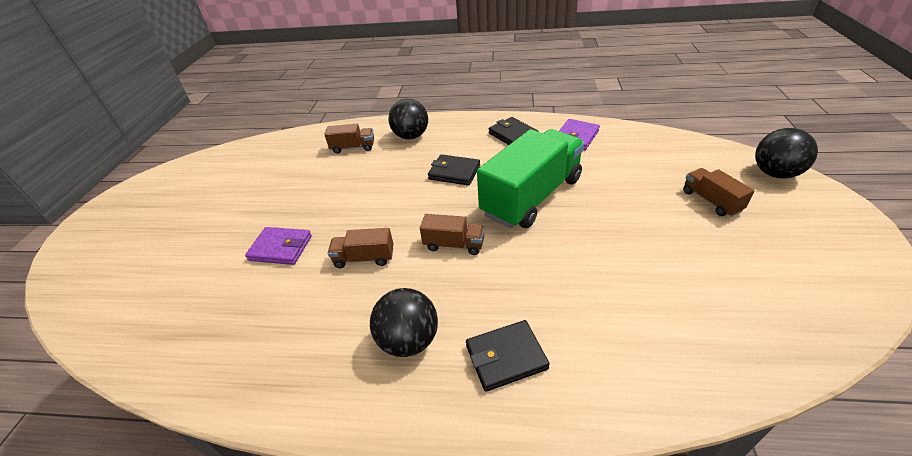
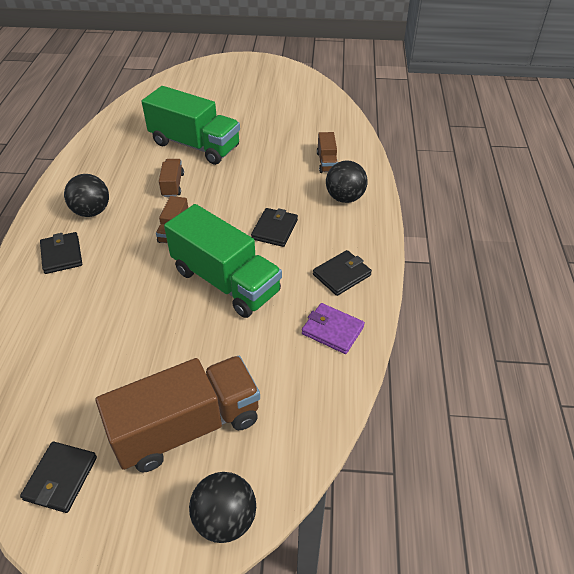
camera: 85 degrees right, 5 degrees up
(281, 248) = (195, 145): purple wallet -> green truck
(711, 201) = (187, 427): brown truck -> brown truck, size x2.19
(820, 275) = (61, 478): none -> black wallet

